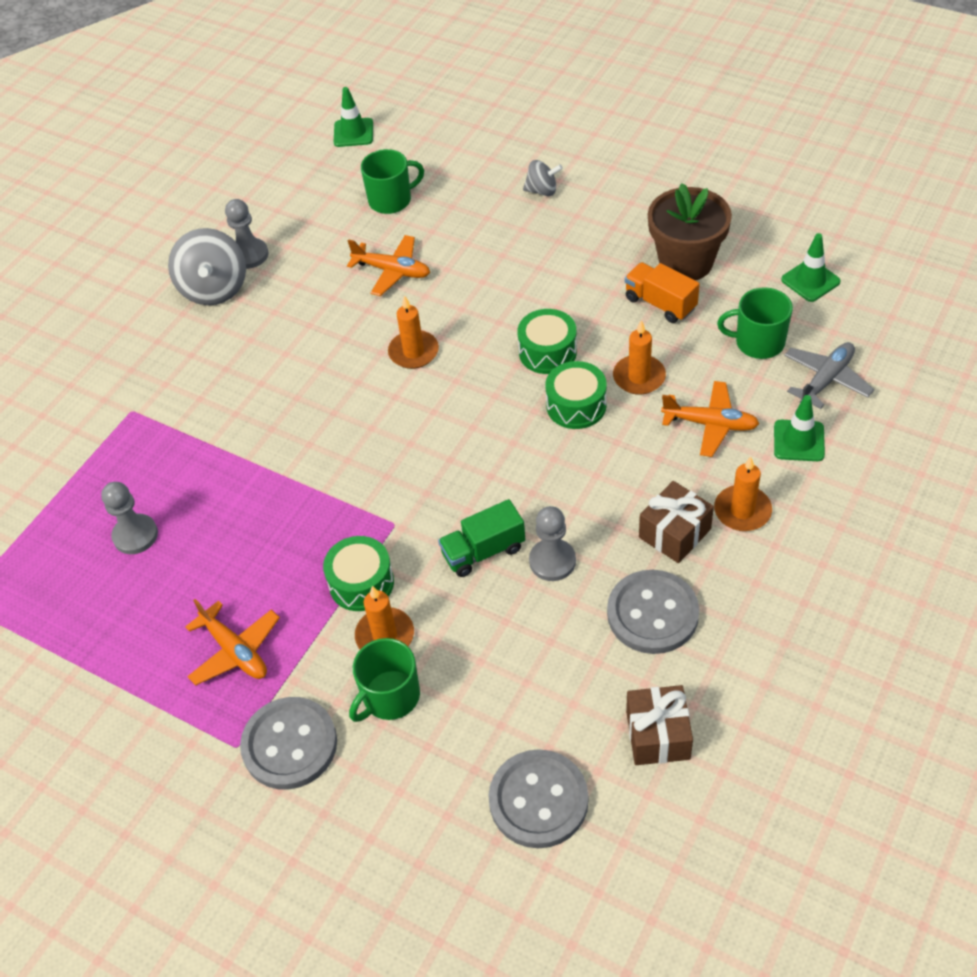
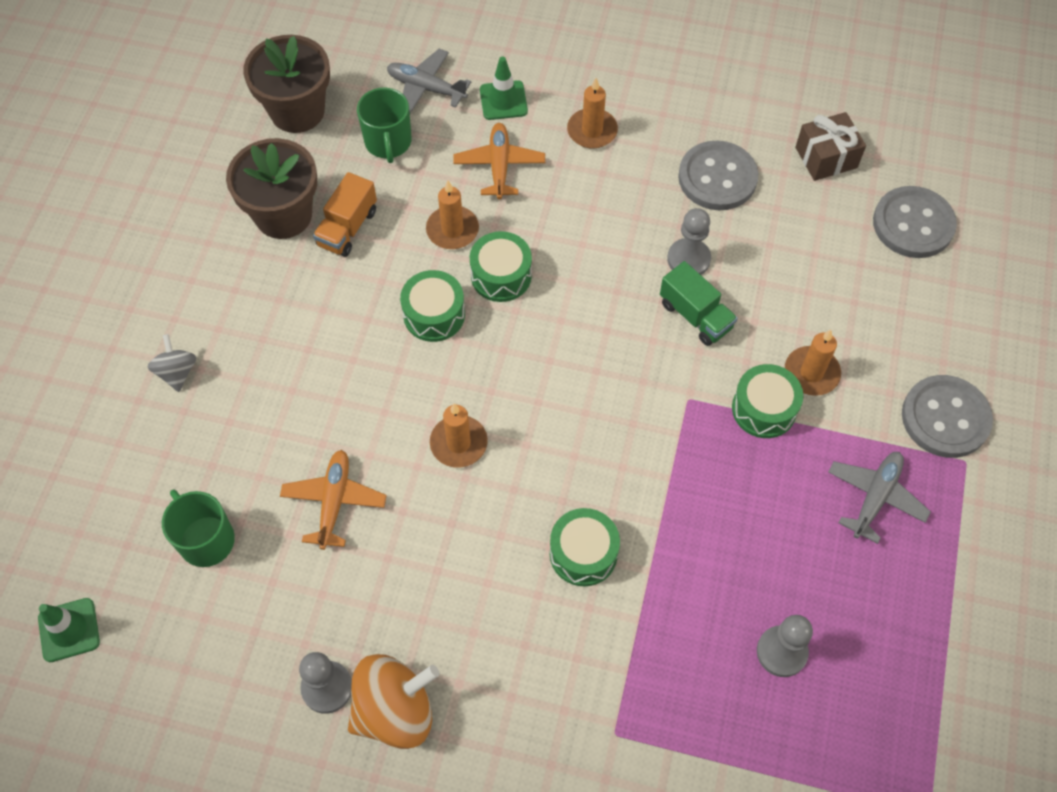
camera: 110 degrees left, 10 degrees up
(214, 289) = (395, 710): grey spinning top -> orange spinning top
(235, 651) = (875, 497): orange plane -> grey plane
(281, 417) = (583, 553): none -> green drum
(390, 697) = (869, 352): green mug -> none
(674, 533) = (630, 175): brown gift -> none
(810, 281) = (297, 111): green traffic cone -> brown flower pot

